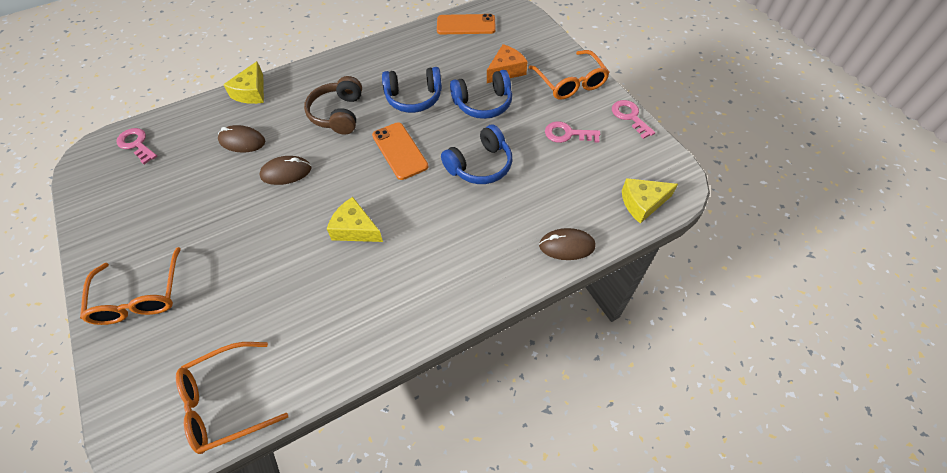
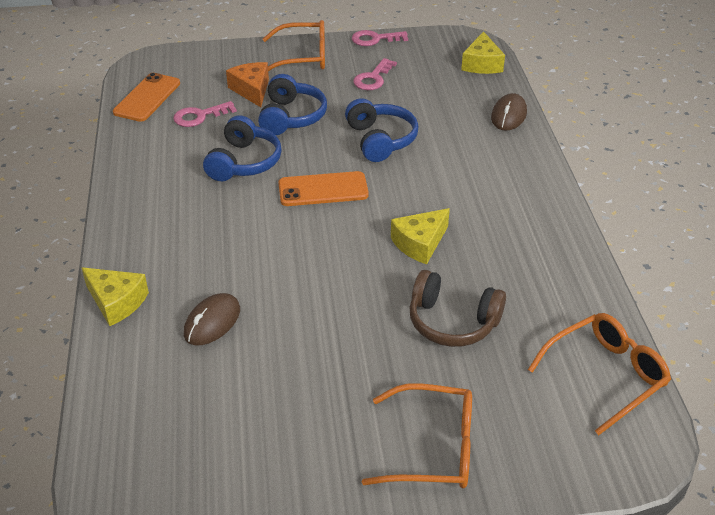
camera: 70 degrees left, 15 degrees down
(136, 144) = (133, 443): pink key -> pink key (199, 116)
(225, 402) = (605, 375): orange glasses -> orange glasses turned 120 degrees counterclockwise
(286, 172) = (298, 287): brown mouse -> none
(338, 114) = (225, 226): brown headphones -> brown headphones (452, 322)

